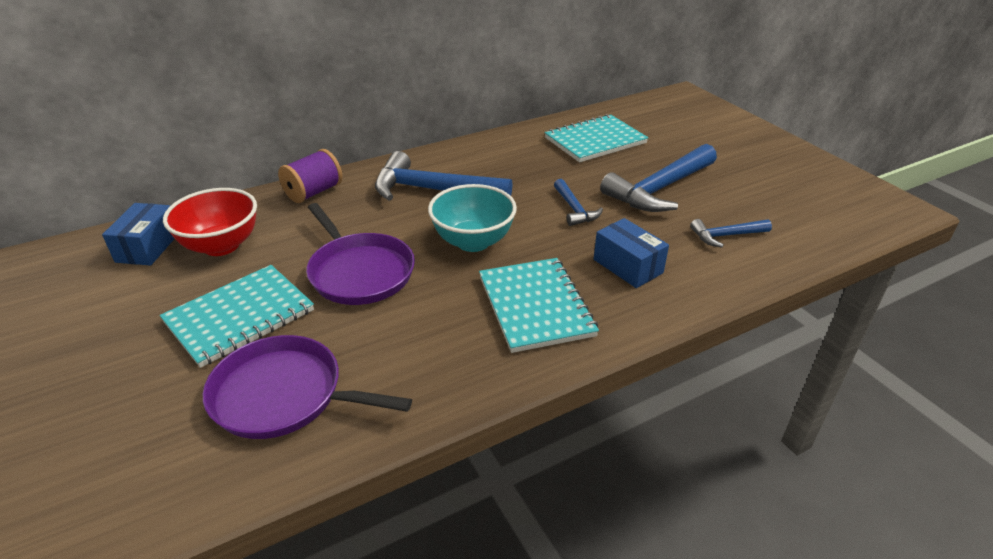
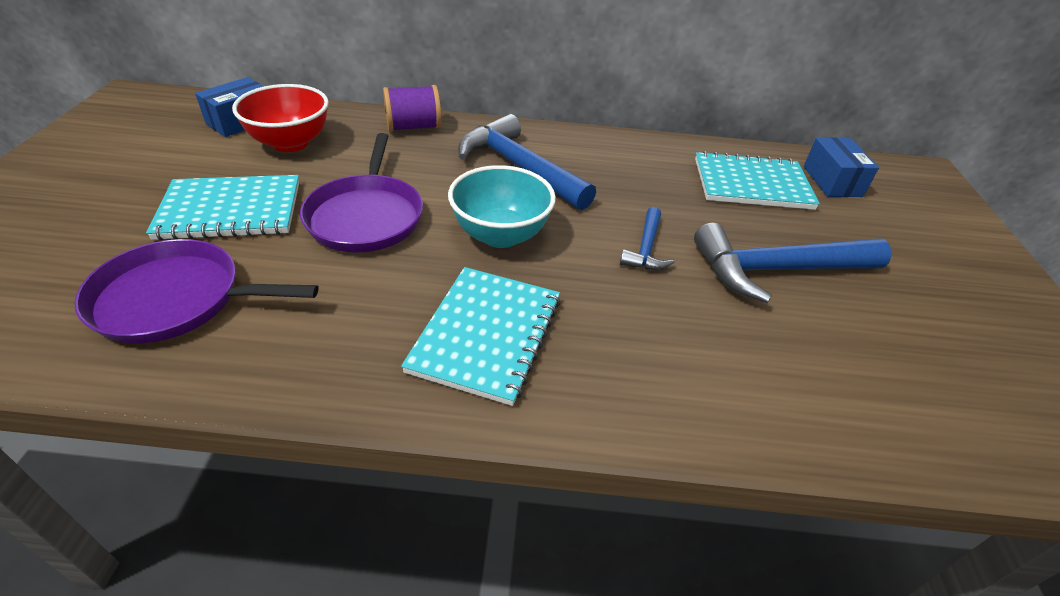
camera: 30 degrees right, 5 degrees up
(284, 395) = (176, 299): purple pan -> purple pan turned 45 degrees counterclockwise
(627, 266) = (639, 342): blue box -> blue box (832, 181)
(726, 236) = (810, 367): blue hammer -> none

